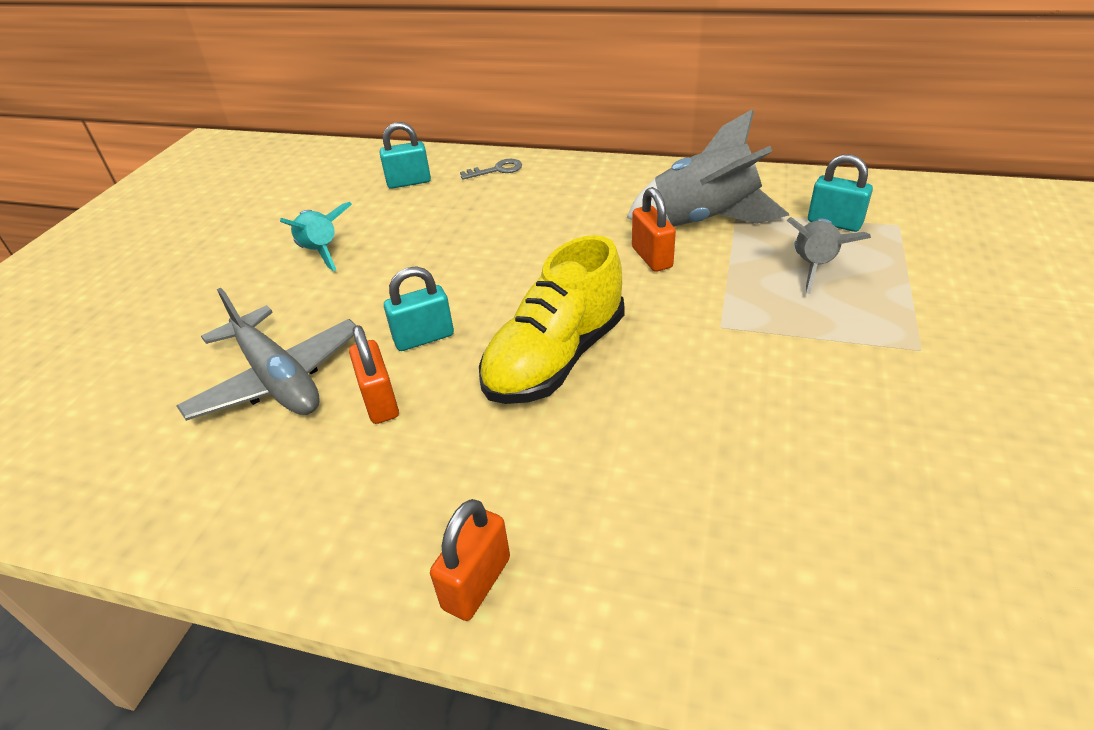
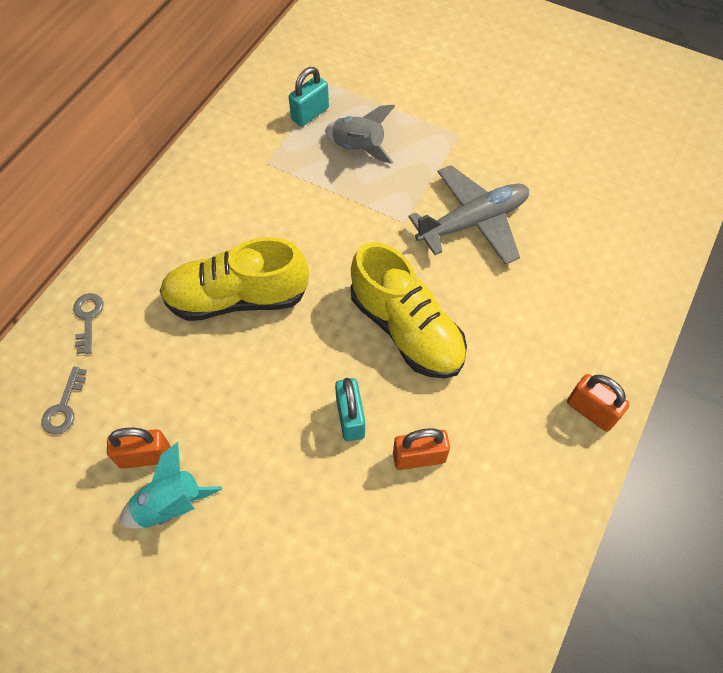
camera: 80 degrees left, 20 degrees up
(278, 379) = (366, 541): grey plane -> grey plane (473, 222)
(409, 182) = (64, 407): turquoise padlock -> grey key
(549, 235) = (237, 298): none -> yellow shoe
(652, 257) = (305, 236): orange padlock -> orange padlock (145, 456)
(704, 221) = (269, 186): grey rocket -> none

